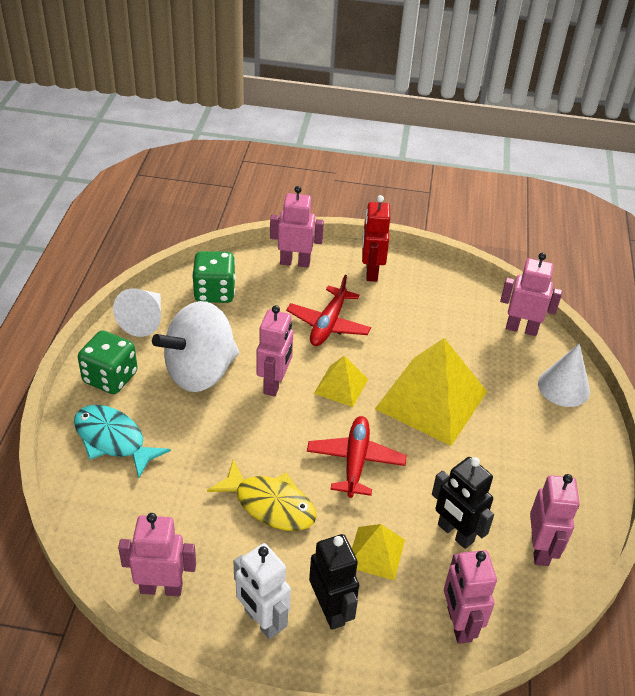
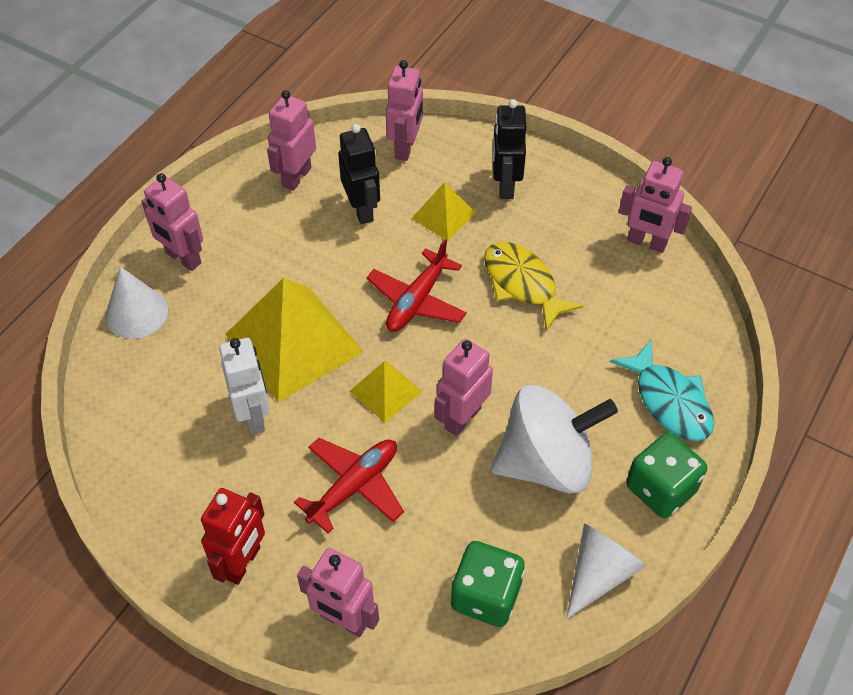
camera: 155 degrees left, 10 degrees up
(262, 621) = (566, 195): white robot -> white robot (253, 416)
(521, 329) = (116, 402): pink robot -> pink robot (183, 258)

